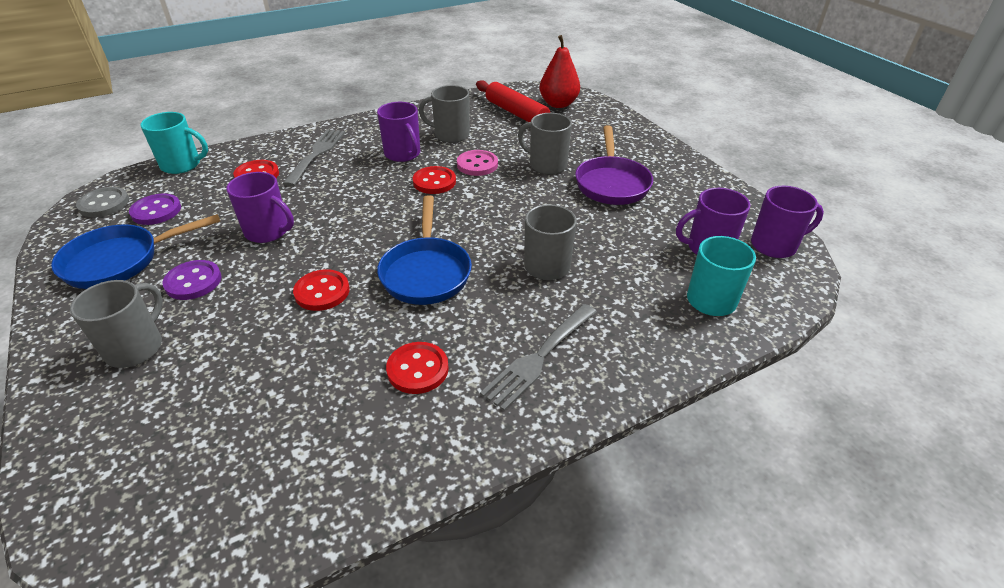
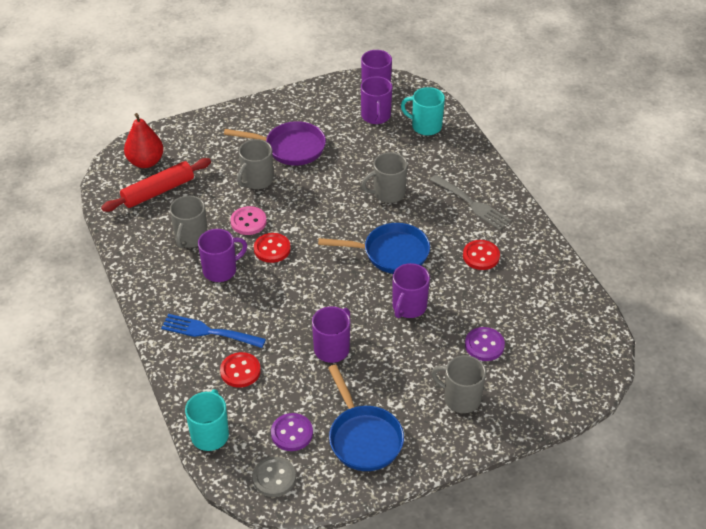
camera: 85 degrees left, 5 degrees up
(193, 281) = (393, 383): purple button -> purple button (484, 345)
(316, 154) = (209, 332): grey fork -> blue fork
(322, 292) = (408, 307): red button -> purple mug

